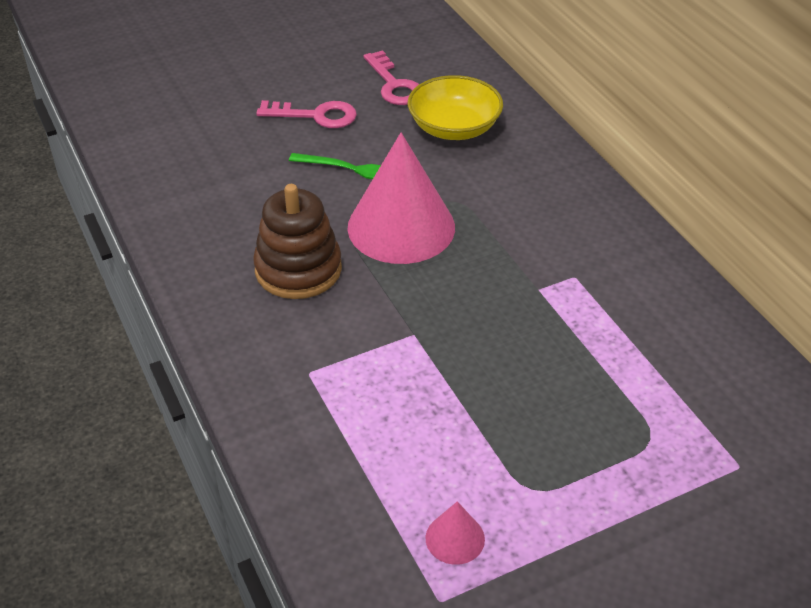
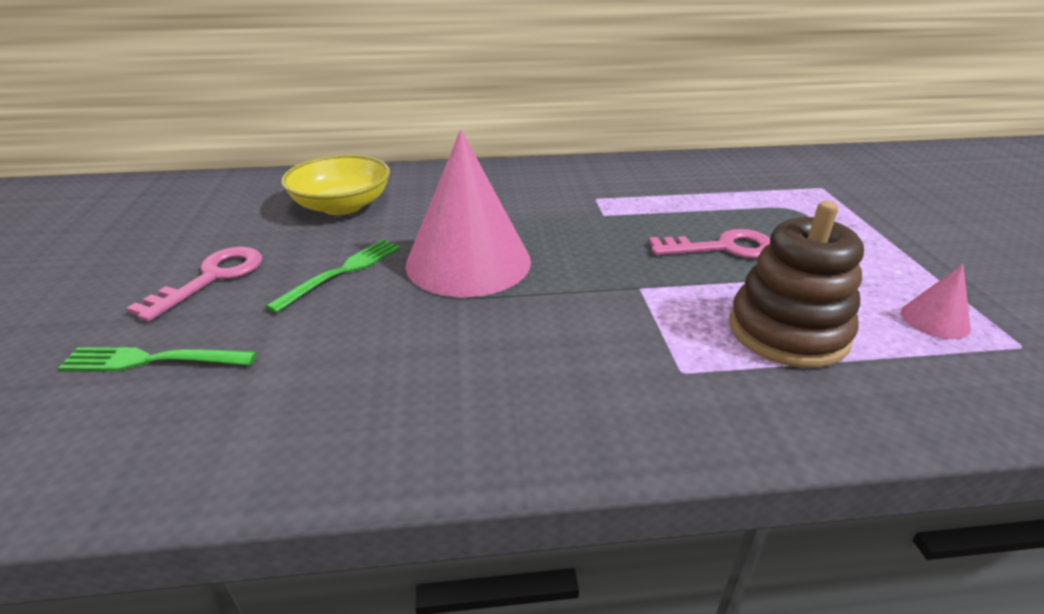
camera: 70 degrees left, 10 degrees down
(224, 136) = (151, 360): none -> green fork
(298, 269) = (491, 345): brown stacking toy -> brown stacking toy (787, 332)
(394, 85) = (229, 221): pink key -> pink key (722, 248)

